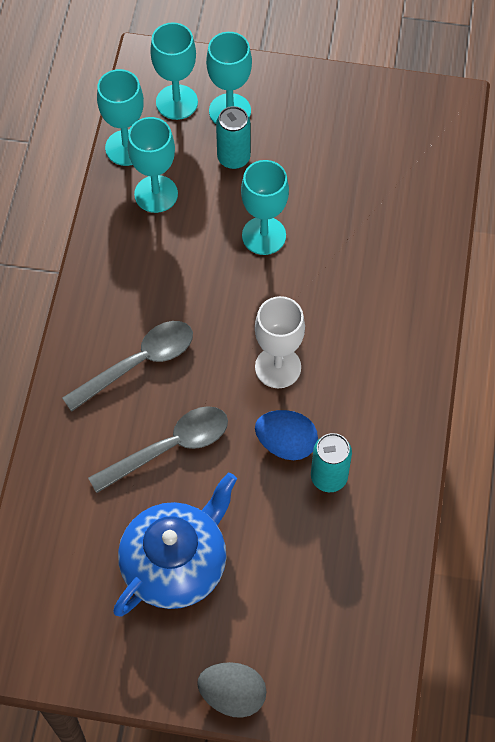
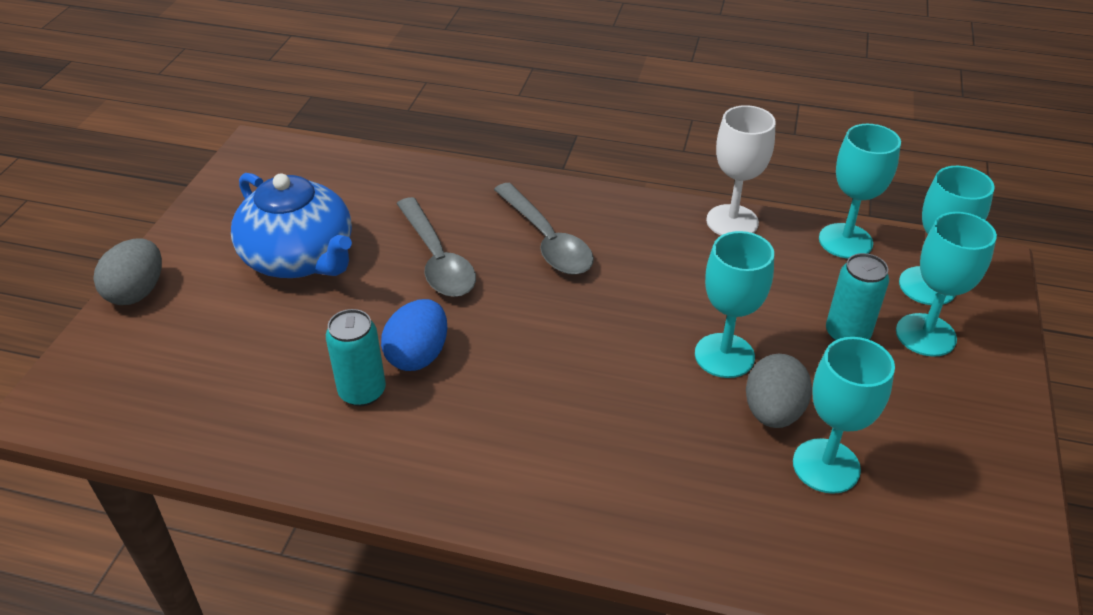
camera: 95 degrees right, 20 degrees down
(156, 194) = (780, 262): turquoise goblet -> turquoise goblet (826, 466)
(278, 367) = (525, 355): white goblet -> white goblet (732, 221)
(315, 209) = (773, 412): none -> grey egg

